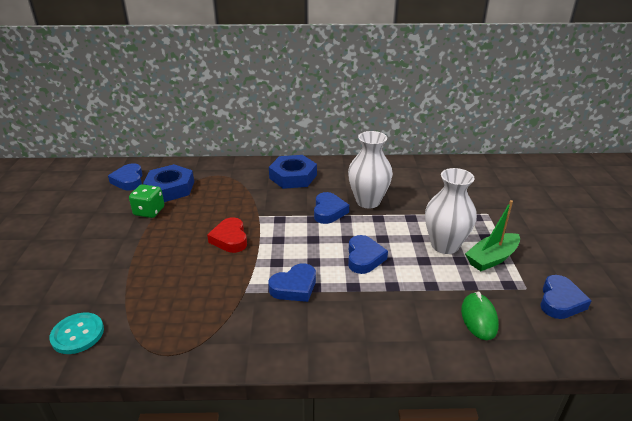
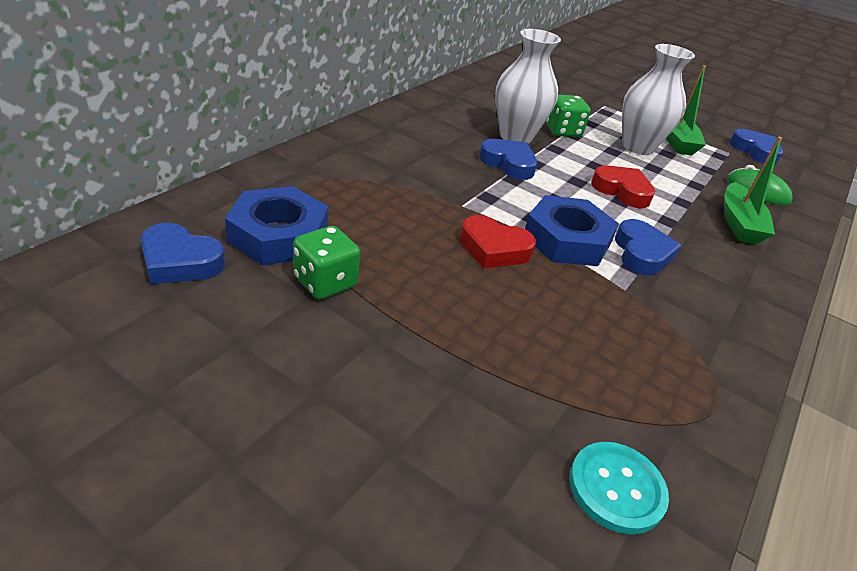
camera: 60 degrees left, 5 degrees up
(293, 176) = (396, 143): blue nut -> blue nut (567, 239)
(364, 258) = (622, 191): blue heart -> red heart
(403, 319) = (739, 223): none -> green boat
(409, 212) = (563, 131): none -> green dice

